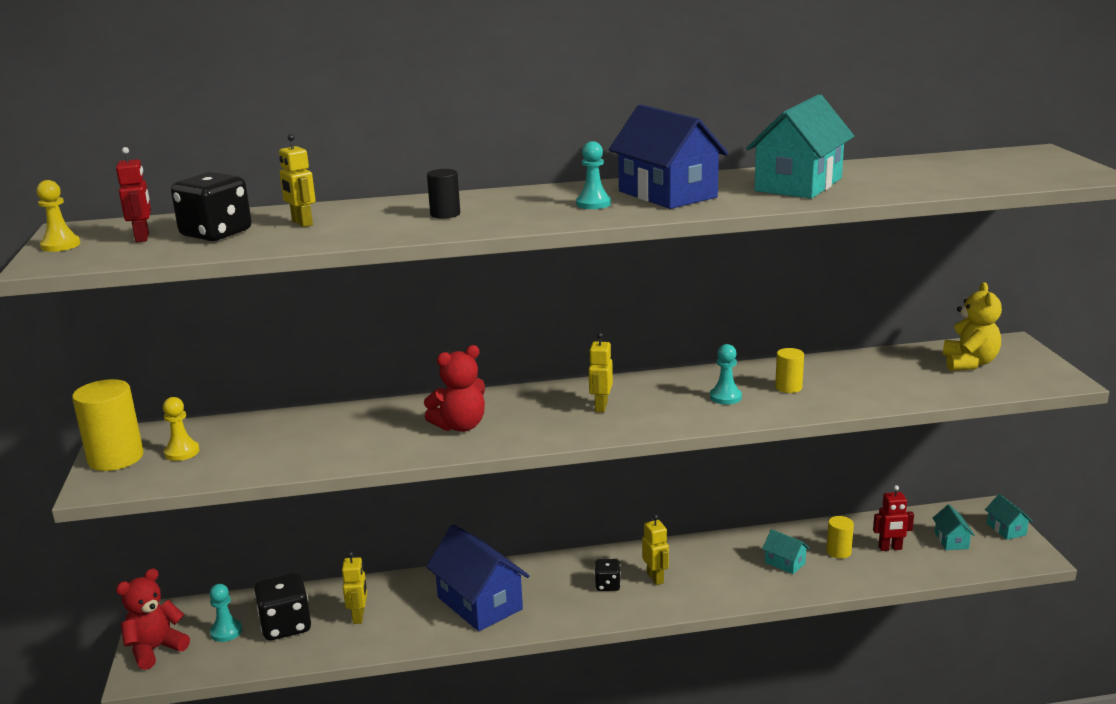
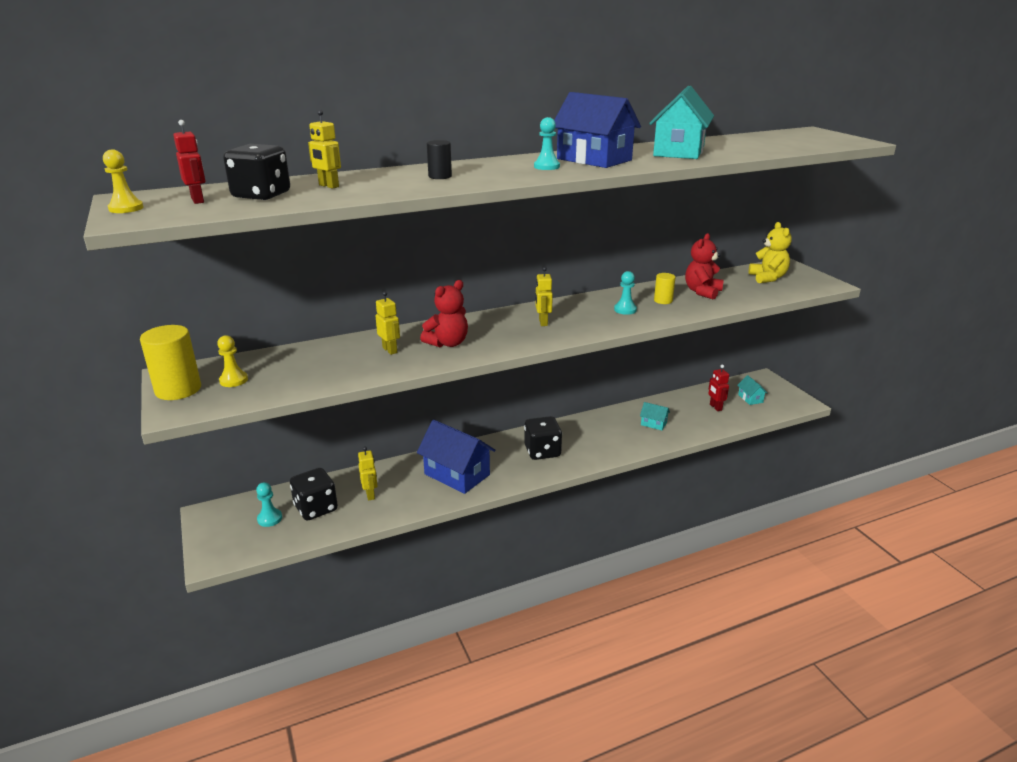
camera: 15 degrees left, 5 degrees up
(155, 649) = (216, 539): red teddy bear -> red teddy bear (702, 292)
(607, 585) = (542, 451): black dice -> black dice, size x1.85
(655, 578) = (573, 443): yellow robot -> yellow robot (390, 350)
(838, 551) = (684, 413): yellow cylinder -> none
(890, 548) = (715, 407): red robot -> red robot turned 90 degrees clockwise
(1006, 529) = (779, 388): turquoise house -> none

